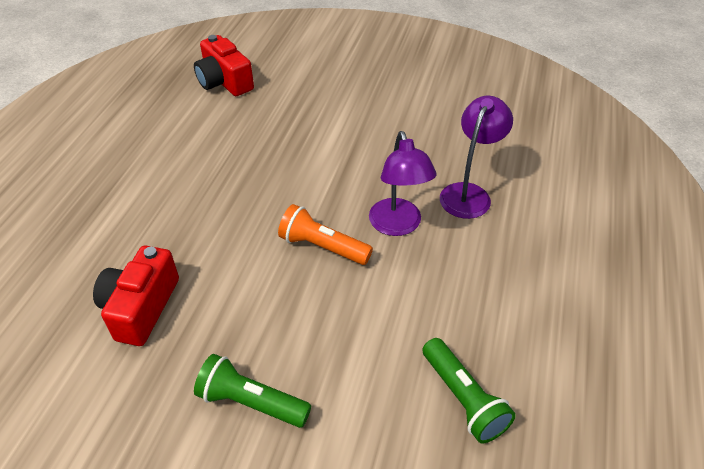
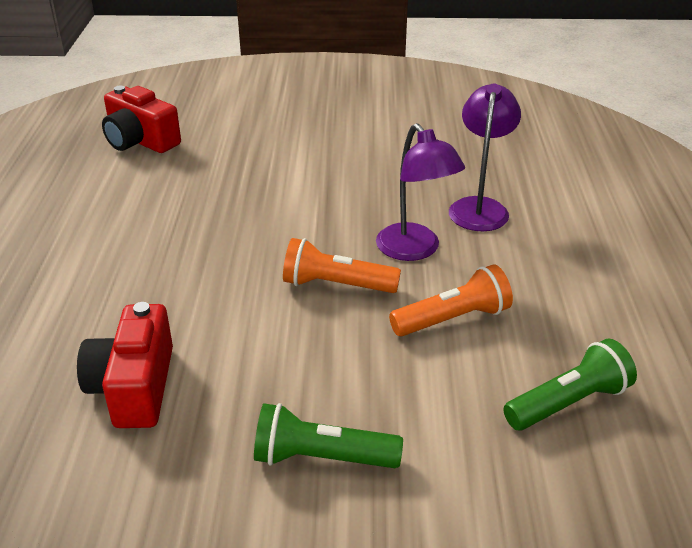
camera: 15 degrees left, 10 degrees down
(402, 298) = (453, 319): none -> orange flashlight
(463, 399) = (568, 402): green flashlight -> green flashlight turned 75 degrees counterclockwise

